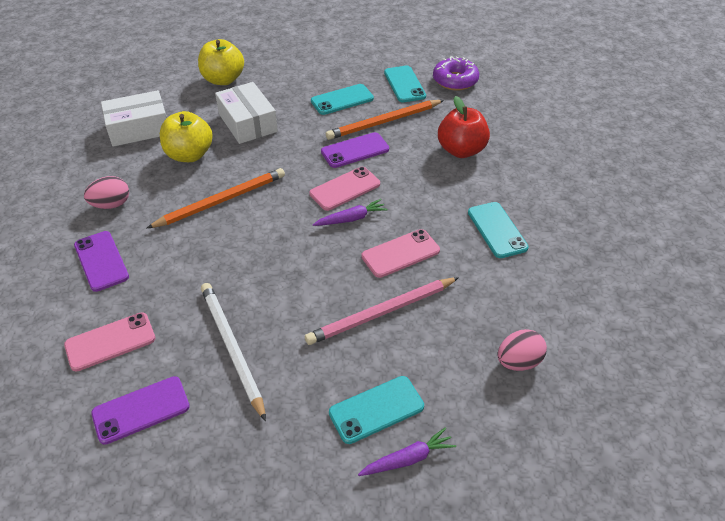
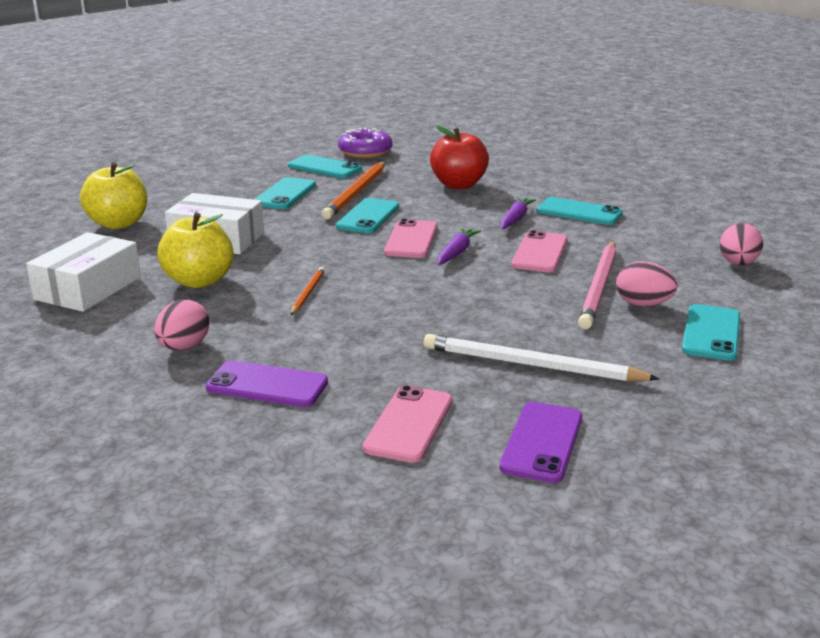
camera: 45 degrees left, 20 degrees down
(221, 201) = (307, 293): orange pencil -> orange pencil, size x0.52
(355, 150) = (368, 217): purple phone -> turquoise phone
(380, 350) = (643, 304): none -> pink egg
(408, 459) = (785, 342): purple carrot -> purple carrot (515, 219)

